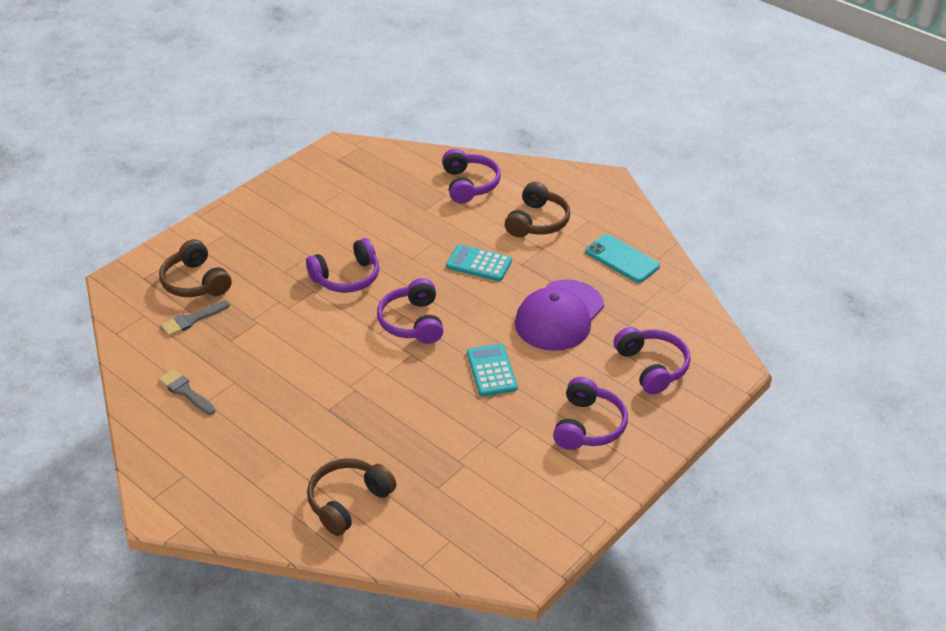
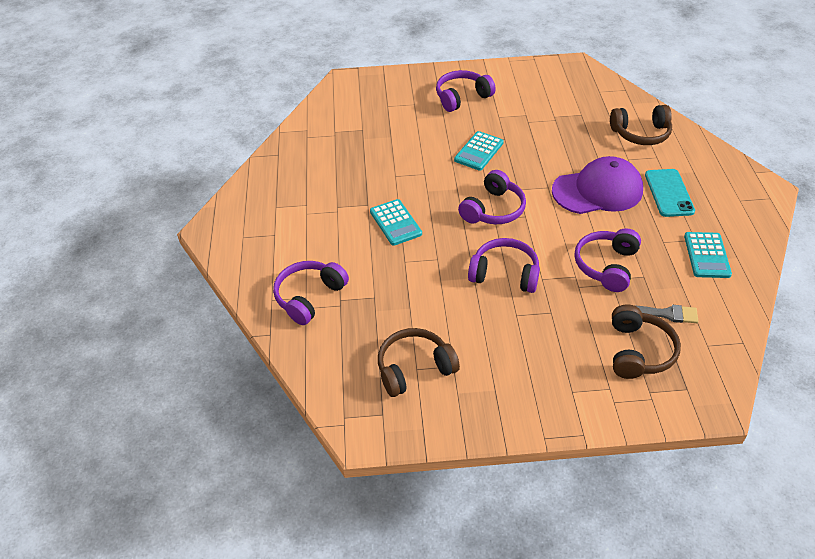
camera: 135 degrees left, 5 degrees up
(185, 391) = (707, 255): grey brush -> turquoise calculator
(537, 222) = (309, 228): brown headphones -> brown headphones (414, 368)
(559, 316) = (394, 157): purple cap -> purple cap (597, 190)
(622, 259) = (300, 167): turquoise phone -> turquoise phone (669, 193)
(652, 367) = (385, 103): purple headphones -> purple headphones (606, 266)

